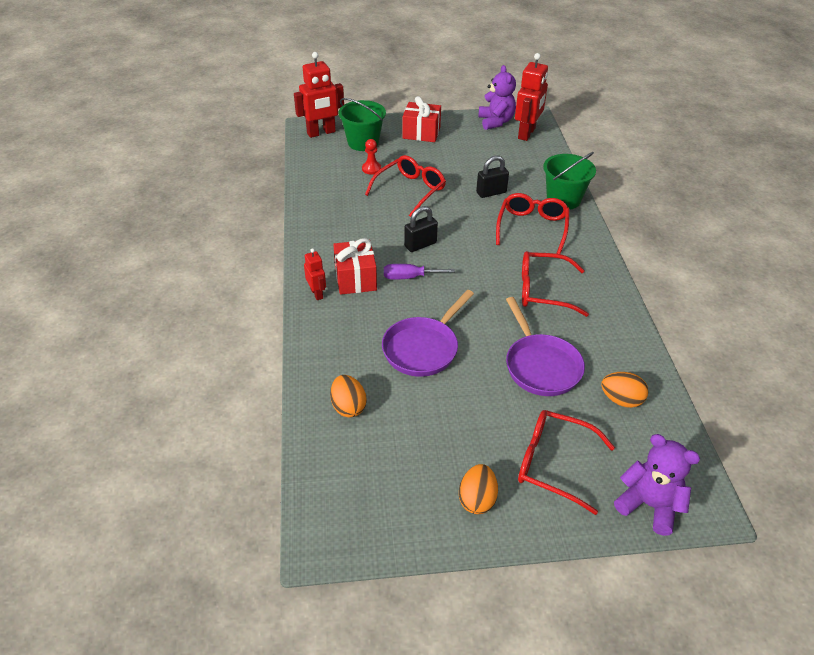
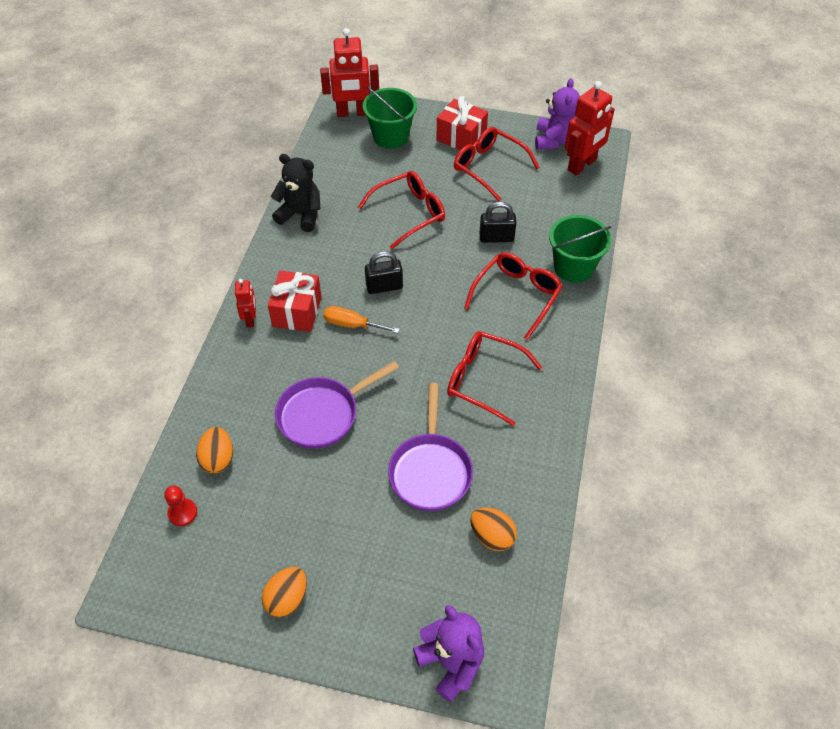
camera: 20 degrees right, 10 degrees up
(318, 210) = (301, 215): none -> black teddy bear
(371, 169) = (382, 174): red pawn -> red pawn (182, 513)
(409, 277) = (352, 325): purple screwdriver -> orange screwdriver
(553, 464) = (381, 585): red glasses -> red glasses (488, 167)

